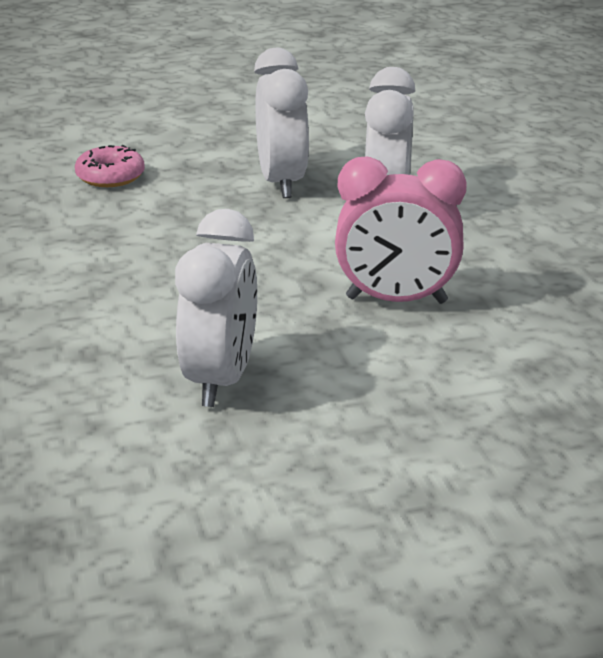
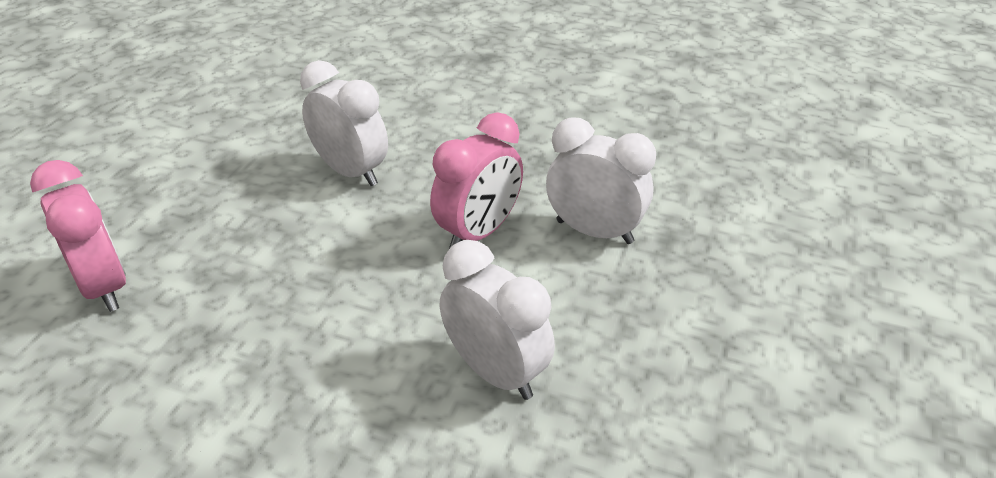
camera: 55 degrees left, 10 degrees up
(110, 176) = (104, 287): pink donut -> pink clock
(281, 182) = (250, 201): white clock -> white clock (594, 232)

